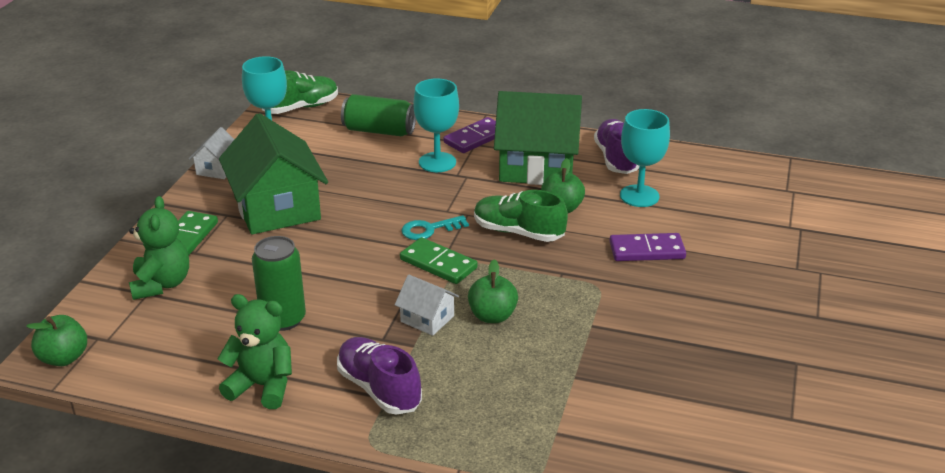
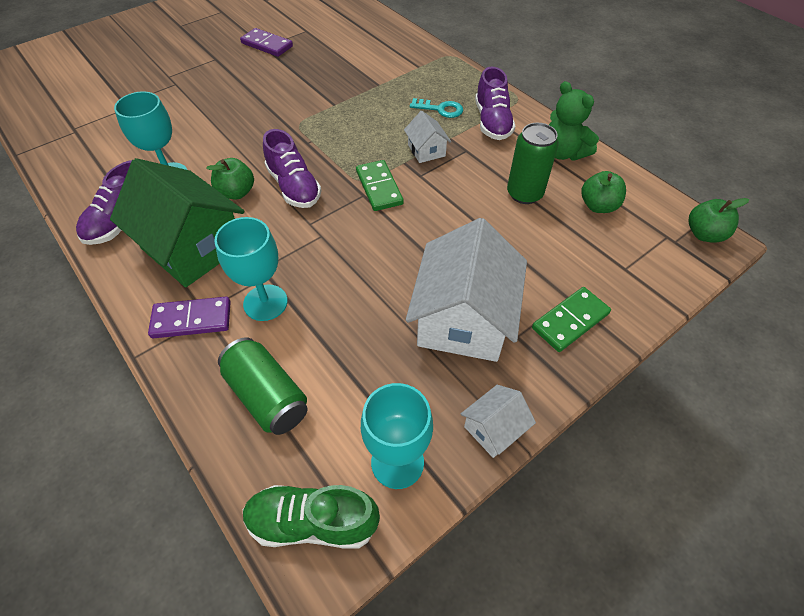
camera: 145 degrees left, 20 degrees up
(161, 284) = (610, 272): green teddy bear -> none
(277, 208) = (463, 319): green house -> white house
(429, 229) = (354, 222): turquoise key -> turquoise key (441, 109)
(492, 316) = (384, 134): green apple -> green apple (598, 206)
(518, 232) = (294, 187): green shoe -> purple shoe
(647, 250) = (234, 132): purple domino -> purple domino (267, 45)

